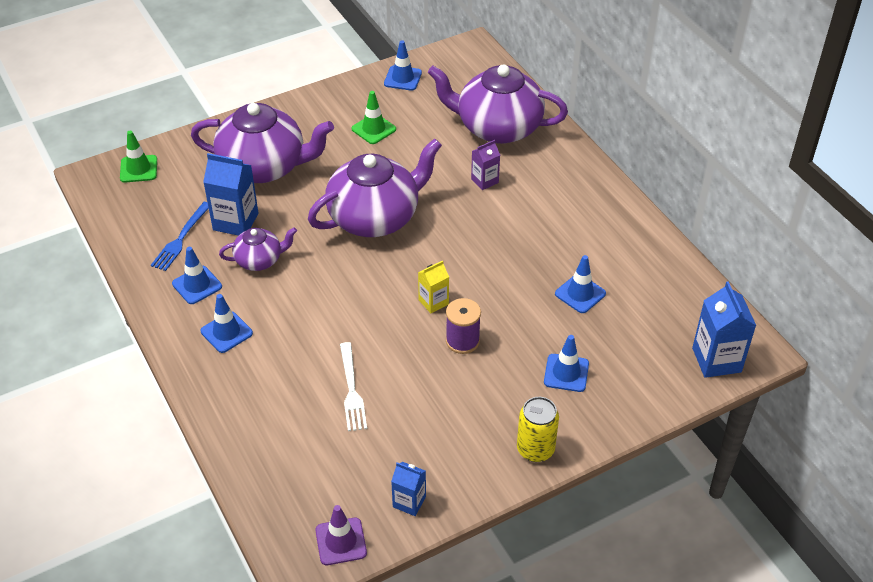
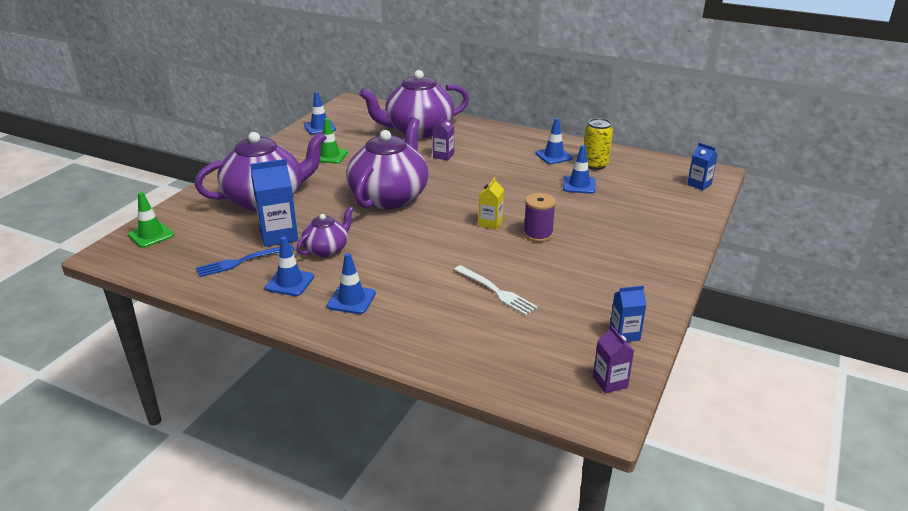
camera: 35 degrees left, 15 degrees down
(180, 239) = (241, 261): blue fork -> blue fork turned 75 degrees clockwise
(341, 541) = (610, 382): purple traffic cone -> purple carton
(535, 449) = (663, 268): yellow can -> yellow can (595, 165)
(566, 373) = (625, 224): blue traffic cone -> blue traffic cone (554, 156)
(716, 360) = (699, 184): blue carton -> blue carton, size x0.59

